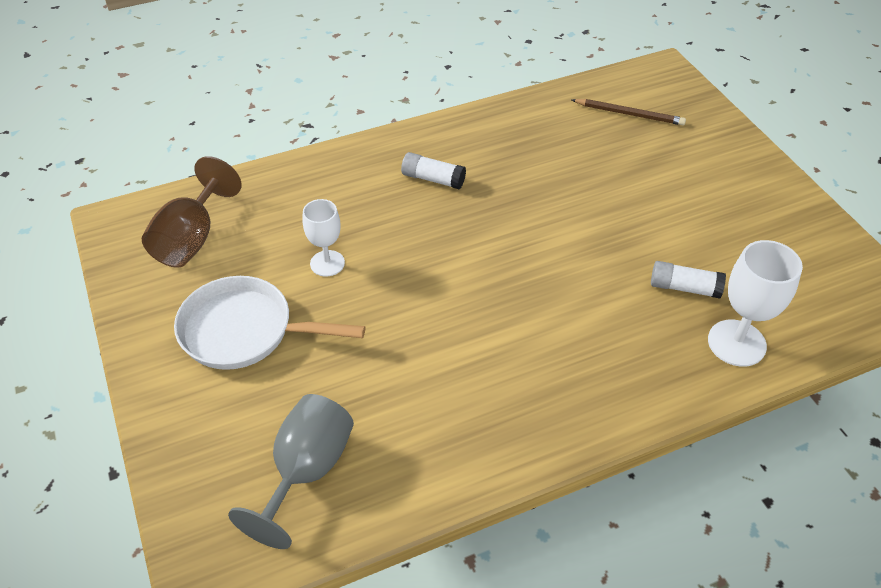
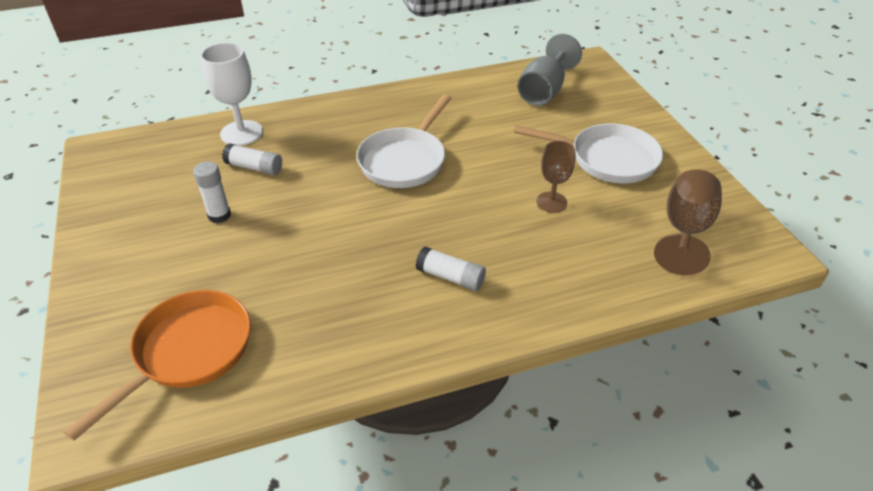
camera: 175 degrees left, 5 degrees down
(327, 263) = (551, 202): white goblet -> brown goblet
(504, 311) = (405, 160): none -> white pan
(629, 114) = (188, 352): brown pencil -> orange pan
(683, 224) = (219, 215): none -> white glue stick

